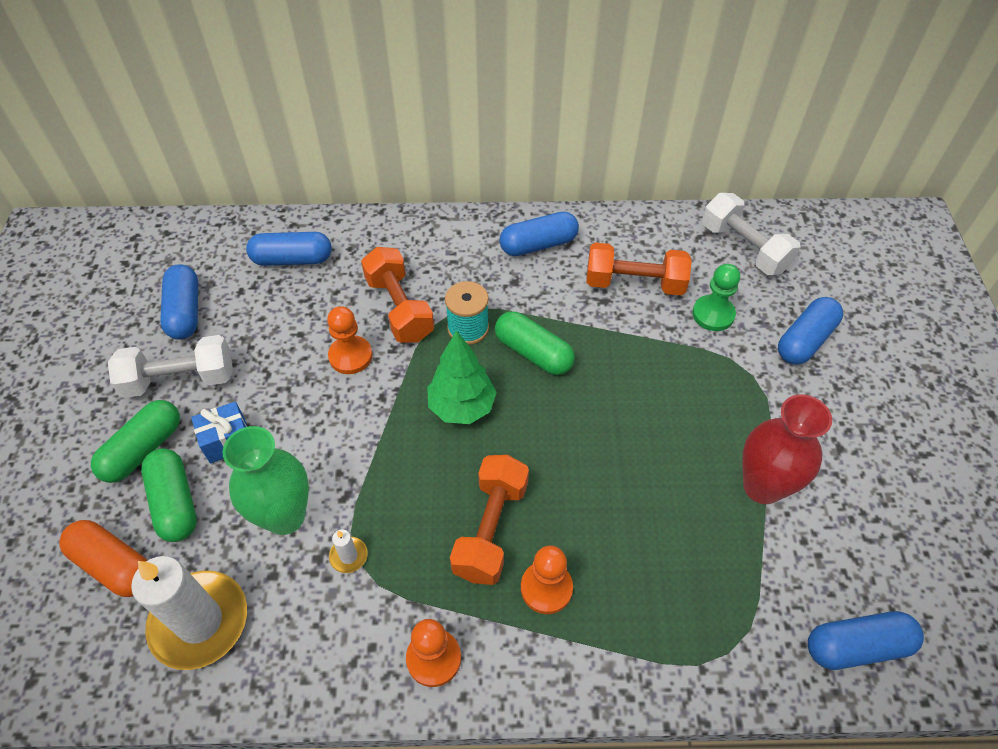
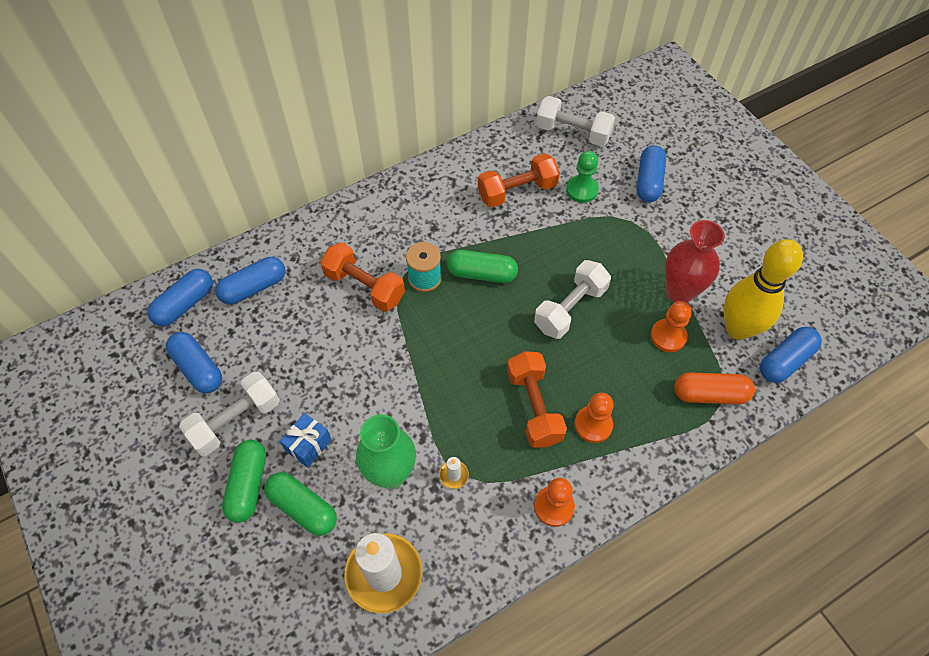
camera: 30 degrees left, 5 degrees up
(114, 565) = (292, 573): orange capsule -> orange capsule (710, 394)
(350, 356) = (354, 339): orange pawn -> orange pawn (668, 336)
(462, 407) = (459, 336): green tree -> none
(538, 244) = (432, 192): blue capsule -> blue capsule (185, 304)
(609, 439) = (570, 308): none -> white dumbbell
(814, 570) = (738, 328): none -> yellow bowling pin

